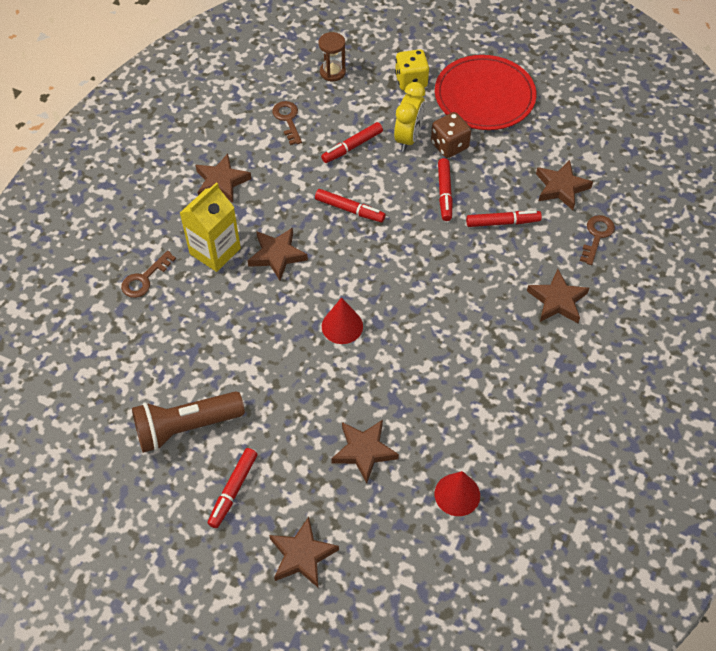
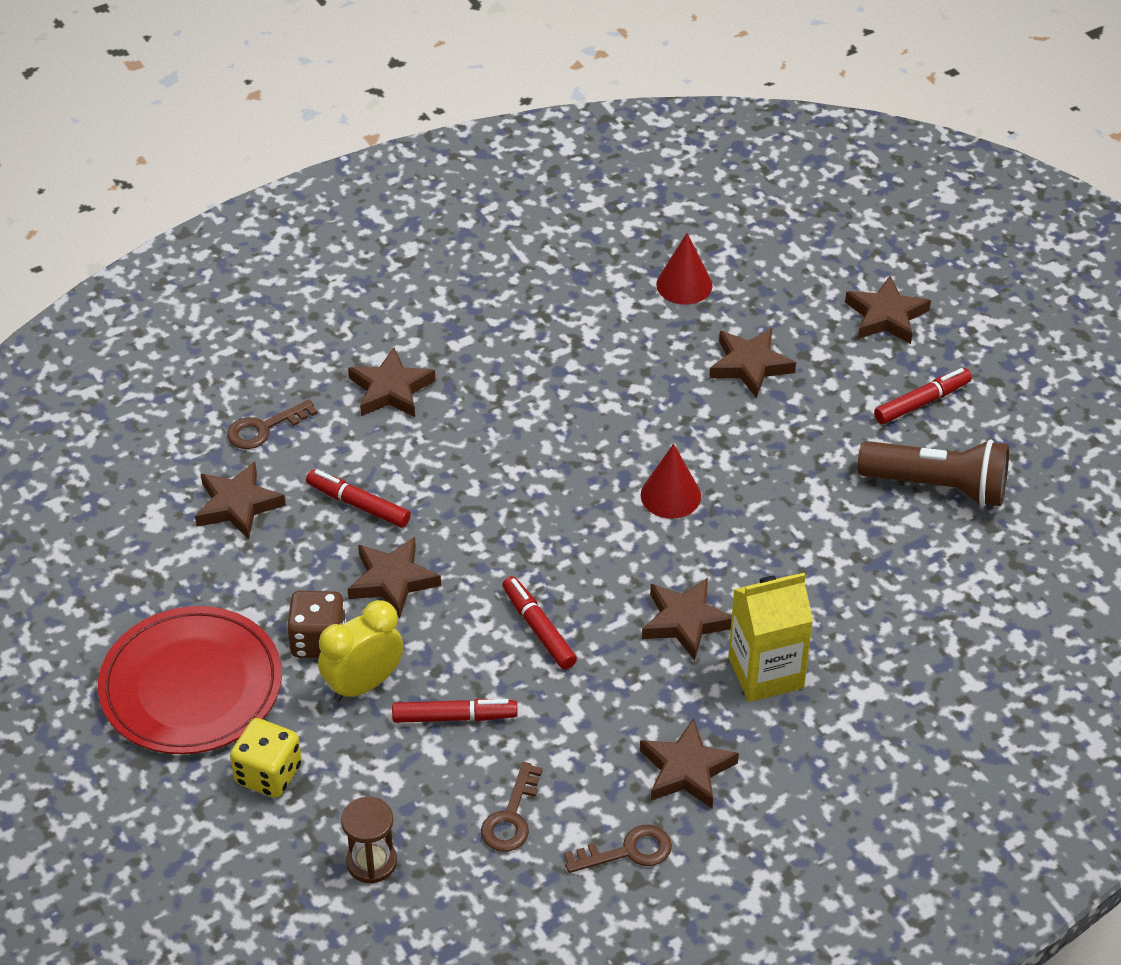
camera: 145 degrees left, 10 degrees down
(144, 279) = (888, 686): brown key -> brown key (628, 851)
(444, 193) = (393, 581): red marker -> brown star

